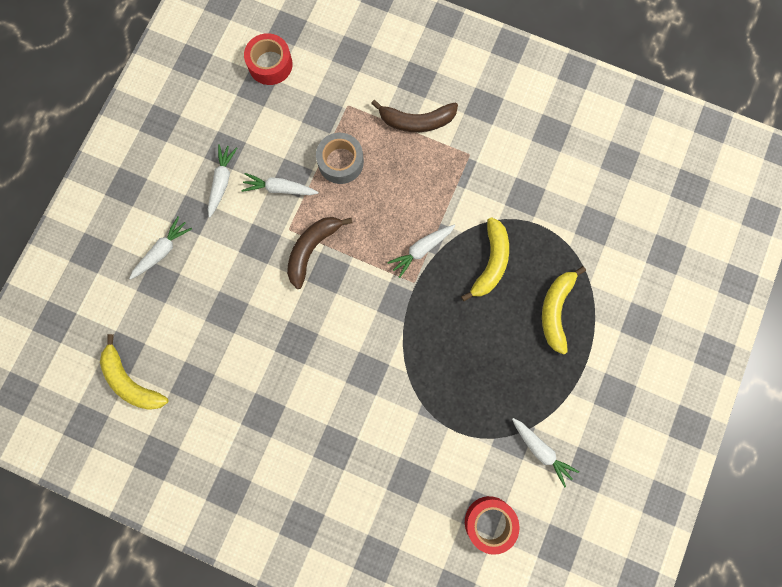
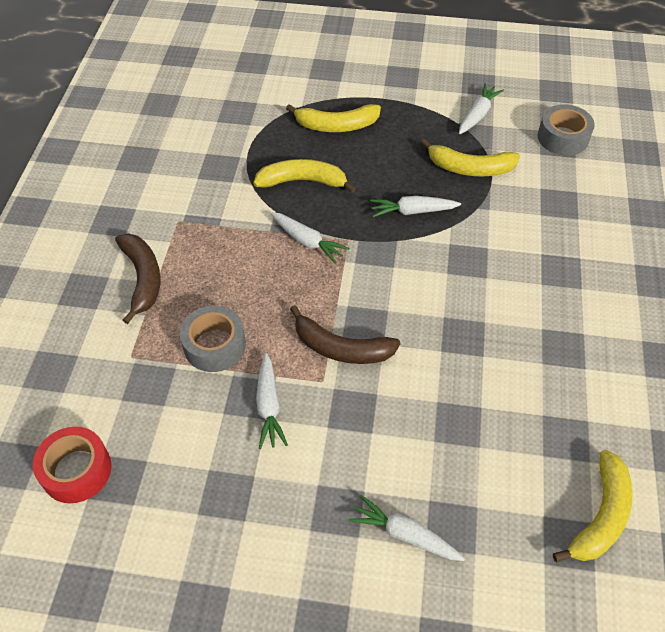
camera: 105 degrees left, 25 degrees down
(222, 182) = (277, 483): white carrot -> white carrot (413, 211)
(471, 415) = (470, 168): none -> yellow banana
(489, 522) = (563, 138): red tape -> grey tape

